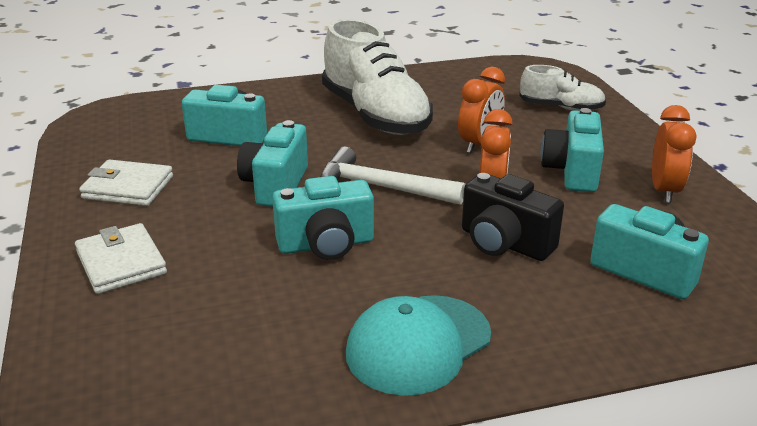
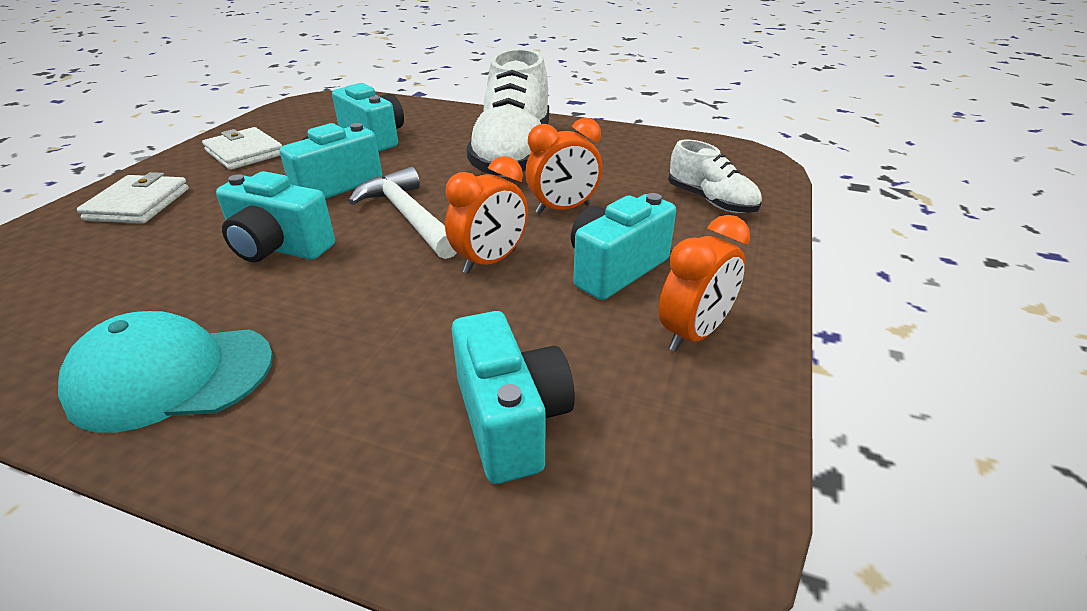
camera: 35 degrees right, 5 degrees up
(504, 243) = (419, 314): black camera -> none

